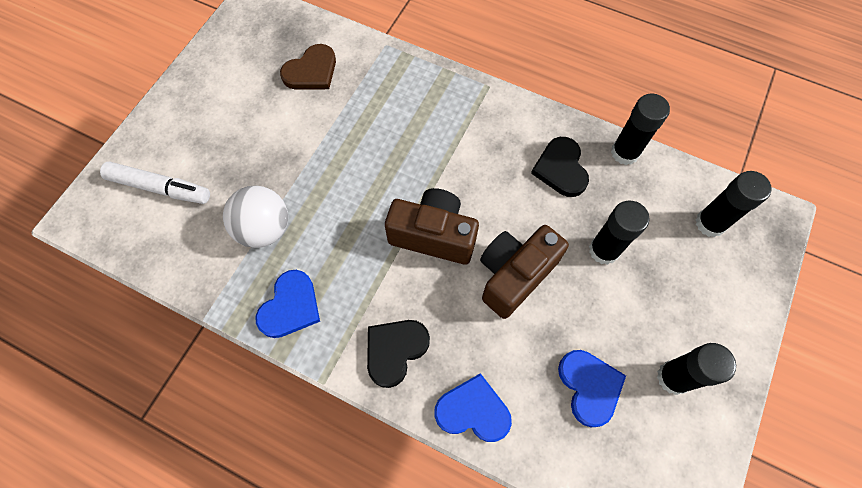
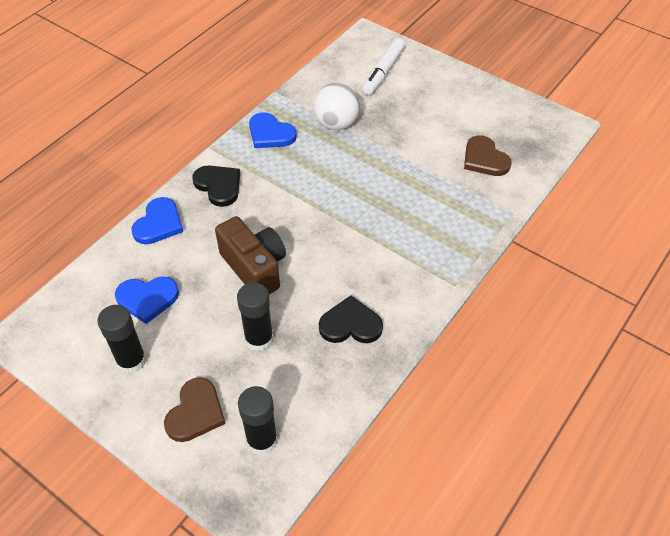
camera: 100 degrees right, 15 degrees down
(433, 235) = (305, 220): brown camera -> none
(625, 152) = (358, 385): black glue stick -> none
(706, 291) = (195, 412): none -> brown heart

